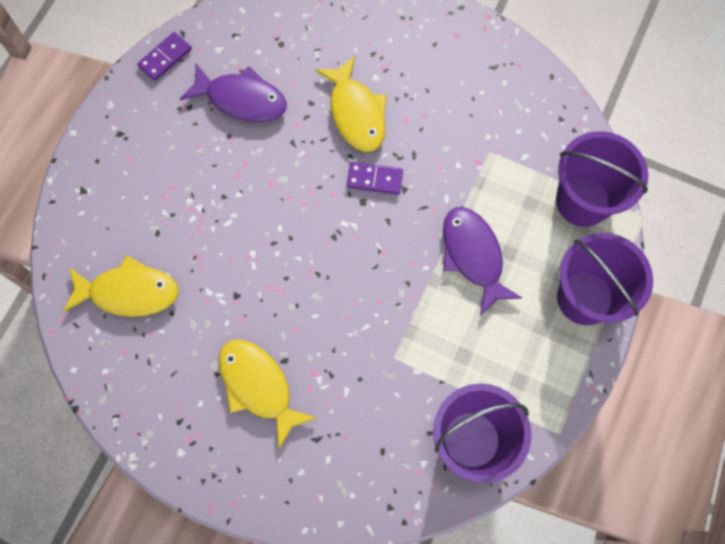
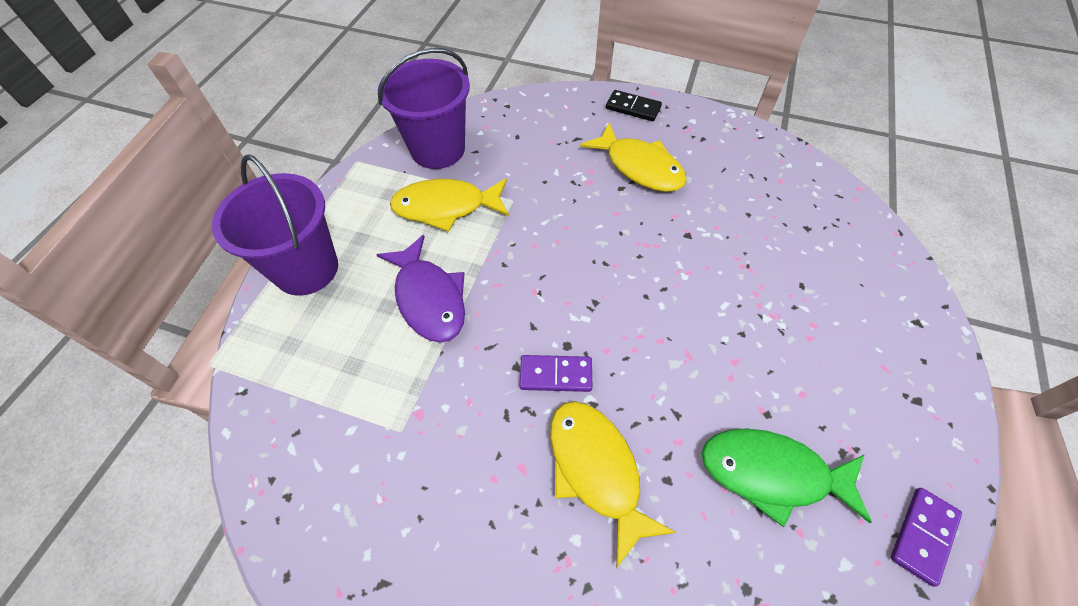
camera: 175 degrees right, 15 degrees down
(129, 292) = (802, 226): yellow fish -> yellow fish (446, 207)
(242, 99) = (772, 473): purple fish -> green fish
(243, 482) = (633, 108): none -> black domino
(582, 201) = (283, 375): purple bucket -> none

